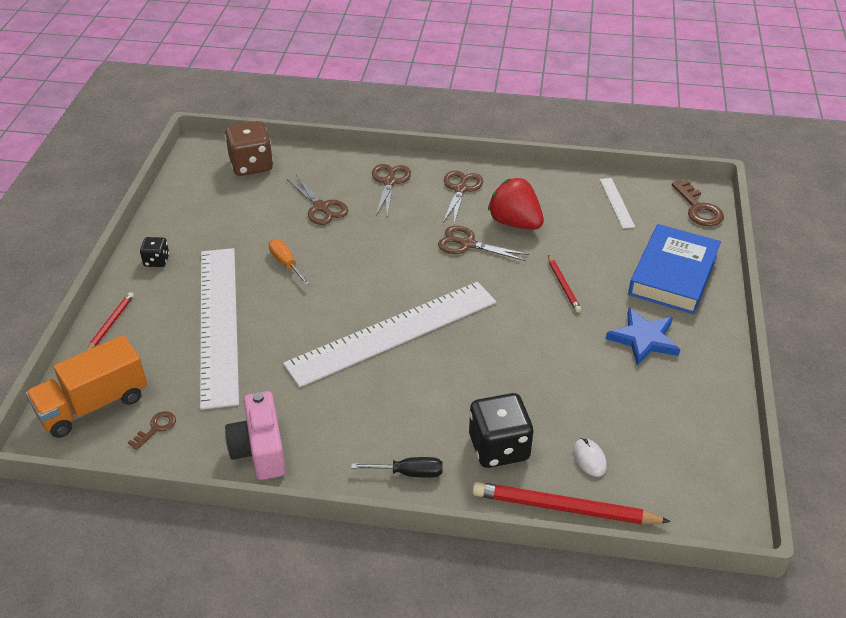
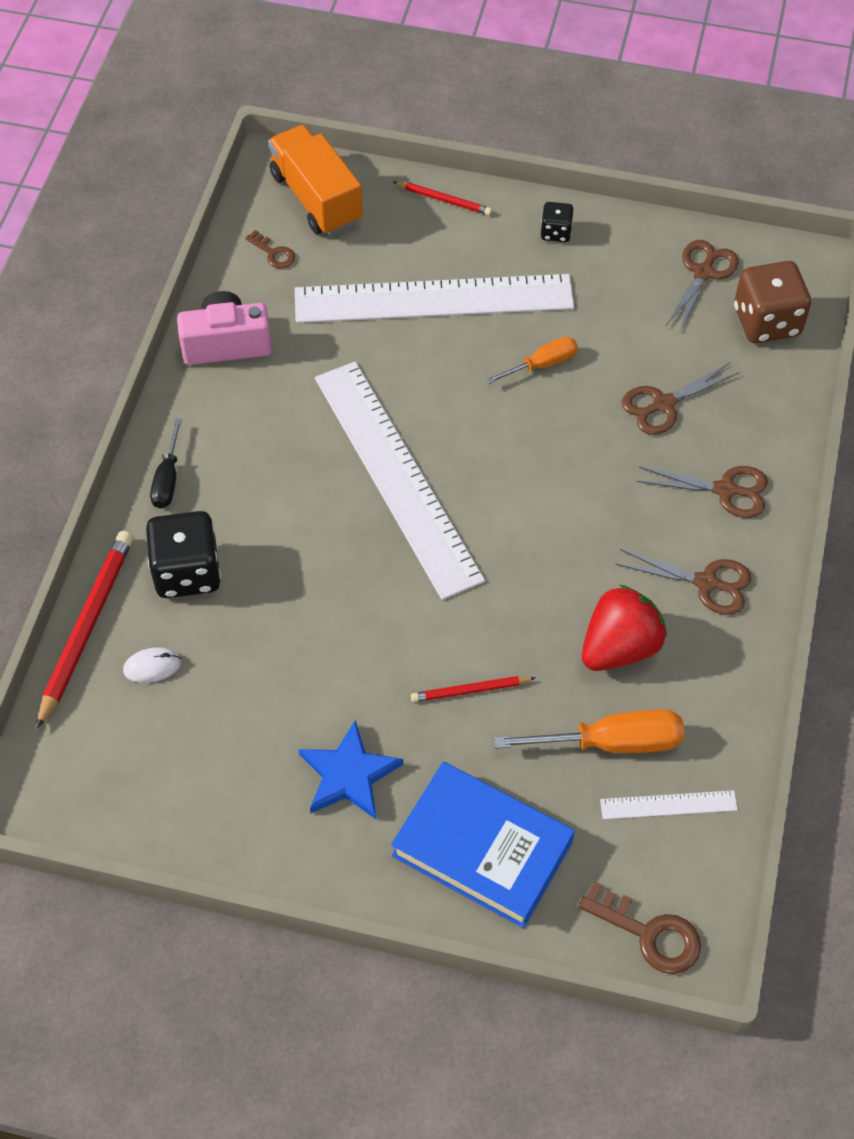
camera: 95 degrees right, 15 degrees up
(468, 244) = (571, 579): brown scissors -> brown scissors (703, 273)
(583, 225) = (610, 742): none -> orange screwdriver
(698, 208) = (649, 934): brown key -> brown key turned 135 degrees counterclockwise

